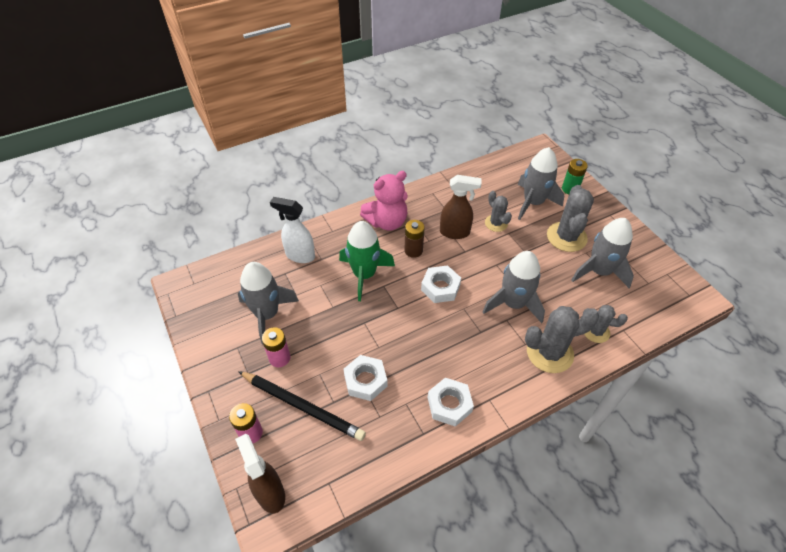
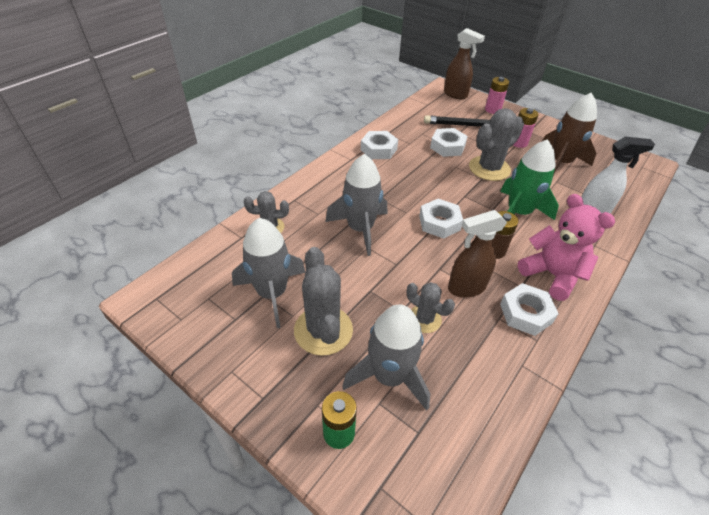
camera: 155 degrees right, 5 degrees down
(267, 314) = (560, 163): grey rocket -> brown rocket
(387, 222) = (552, 275): pink teddy bear -> pink teddy bear turned 105 degrees clockwise
(427, 207) = (526, 313): none -> white nut
(549, 353) = (312, 199): grey cactus -> grey cactus (489, 168)

